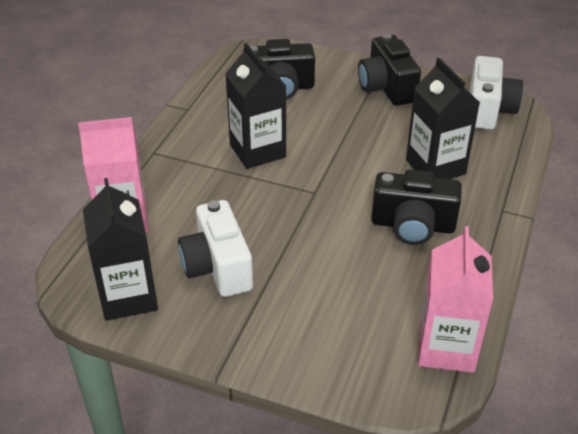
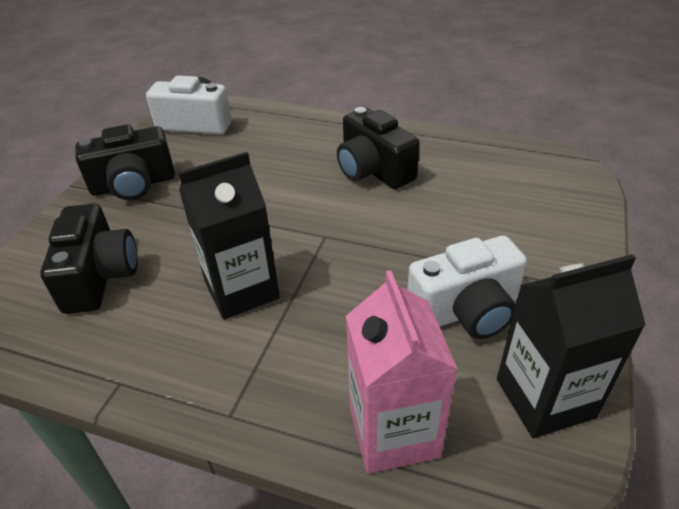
camera: 90 degrees left, 0 degrees up
(413, 225) = (373, 170): black camera -> black camera turned 135 degrees clockwise
(435, 167) = (284, 155): black carton -> none
(446, 347) = (521, 156): pink carton -> none

